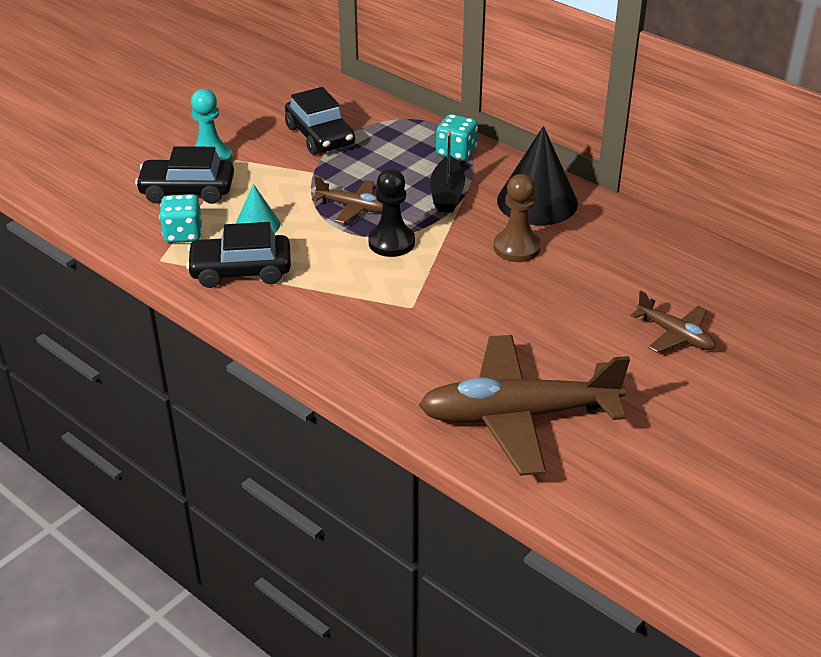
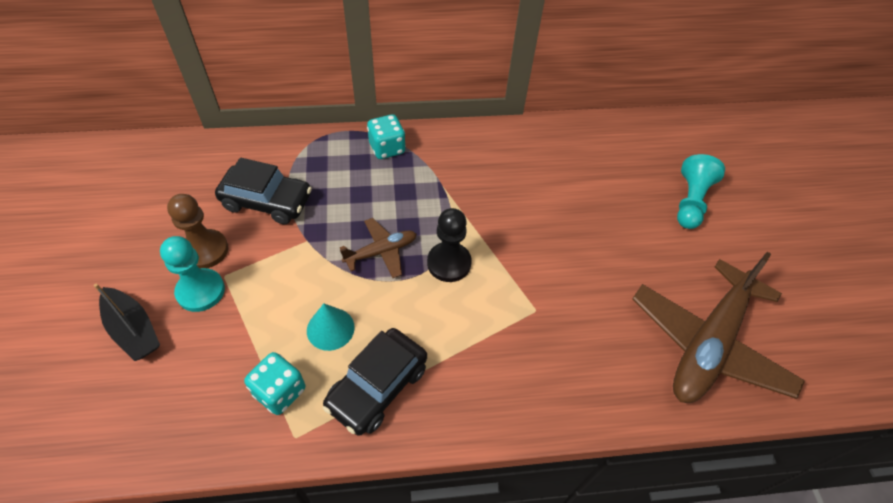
camera: 50 degrees left, 15 degrees up
(187, 190) = (223, 341): black car -> none
(447, 194) = (428, 190): black boat -> black boat (133, 330)
(517, 248) = (528, 203): brown pawn -> brown pawn (205, 250)
(537, 201) = (490, 154): black cone -> none
(675, 335) = (690, 201): brown plane -> turquoise pawn

